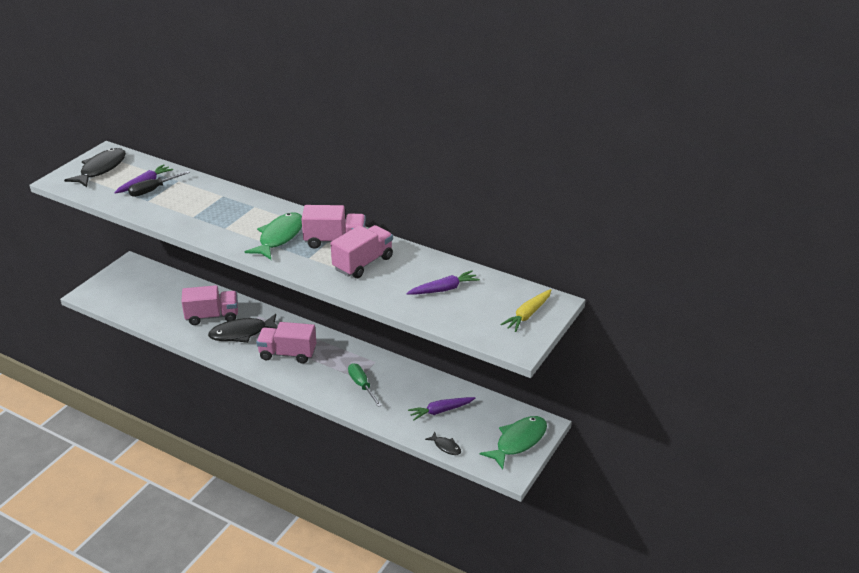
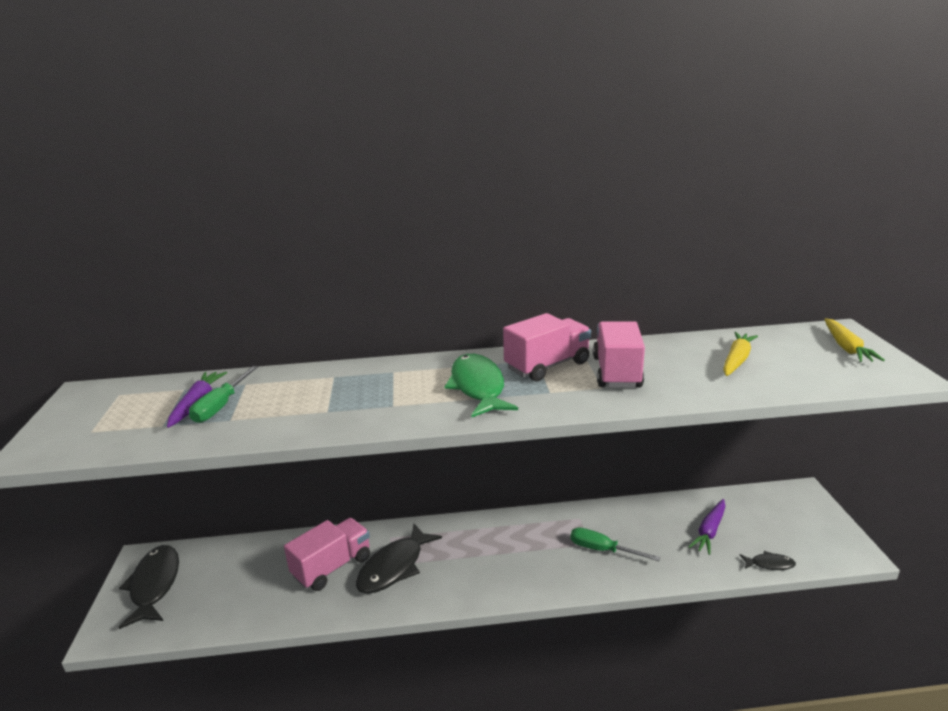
camera: 35 degrees left, 10 degrees down
(101, 169) = (99, 413): black fish -> black fish (154, 585)
(153, 190) = (221, 406): black screwdriver -> green screwdriver
(287, 354) = (478, 561): pink truck -> none
(444, 289) = (737, 360): purple carrot -> yellow carrot
(518, 441) = (812, 519): green fish -> none

